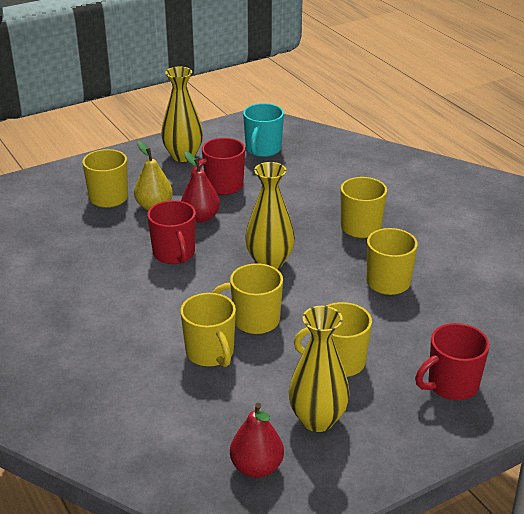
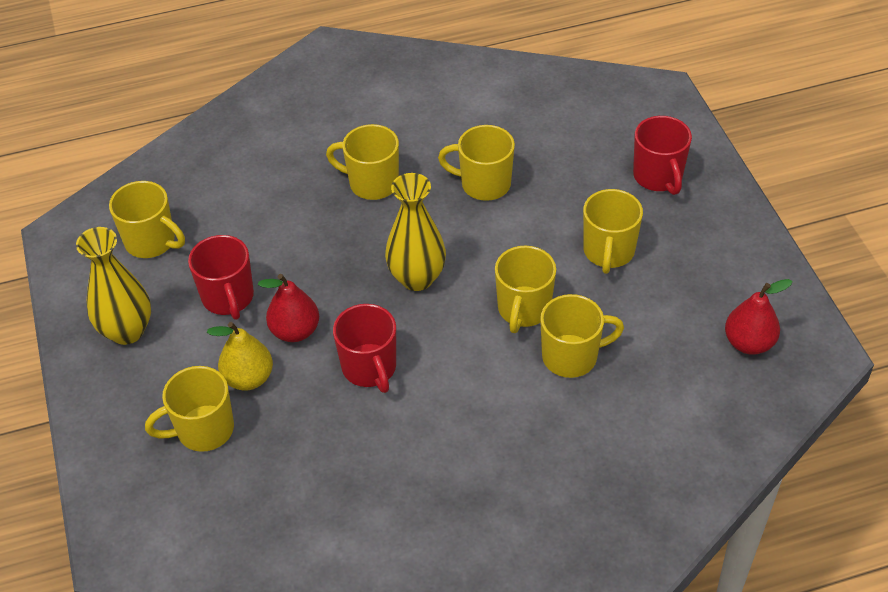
camera: 75 degrees left, 15 degrees up
(174, 254) = (369, 368): red mug -> red mug turned 75 degrees clockwise
(262, 150) = (151, 242): turquoise mug -> yellow mug
(317, 420) = (690, 285): yellow vase -> none

